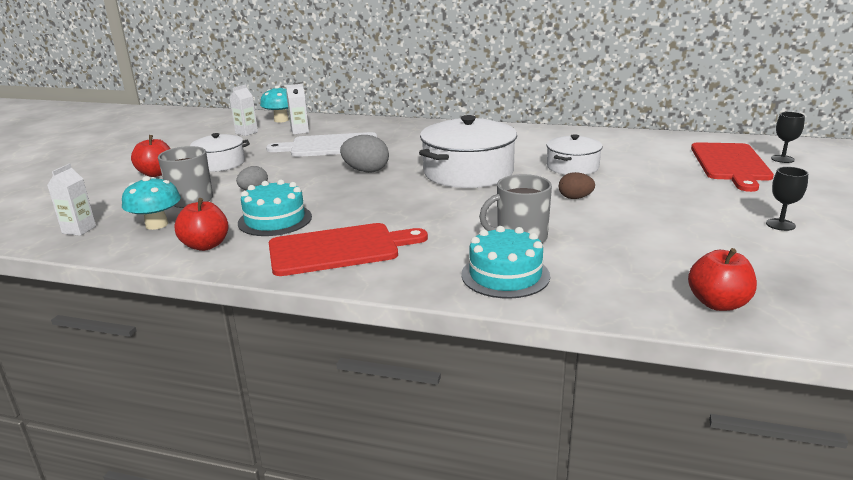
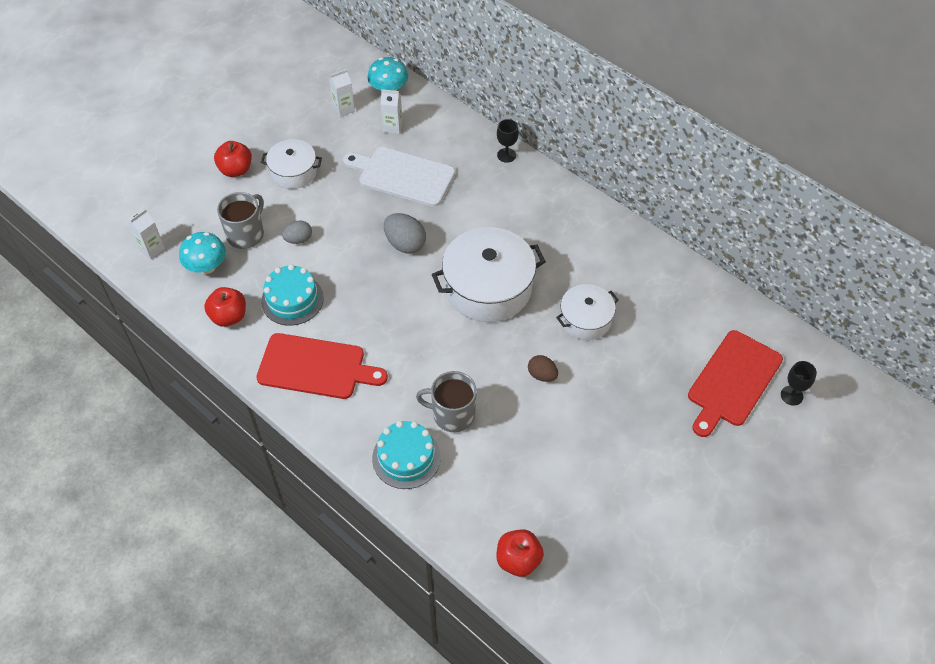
camera: 25 degrees right, 30 degrees up
(780, 224) = (666, 494): black goblet -> black goblet (506, 155)

